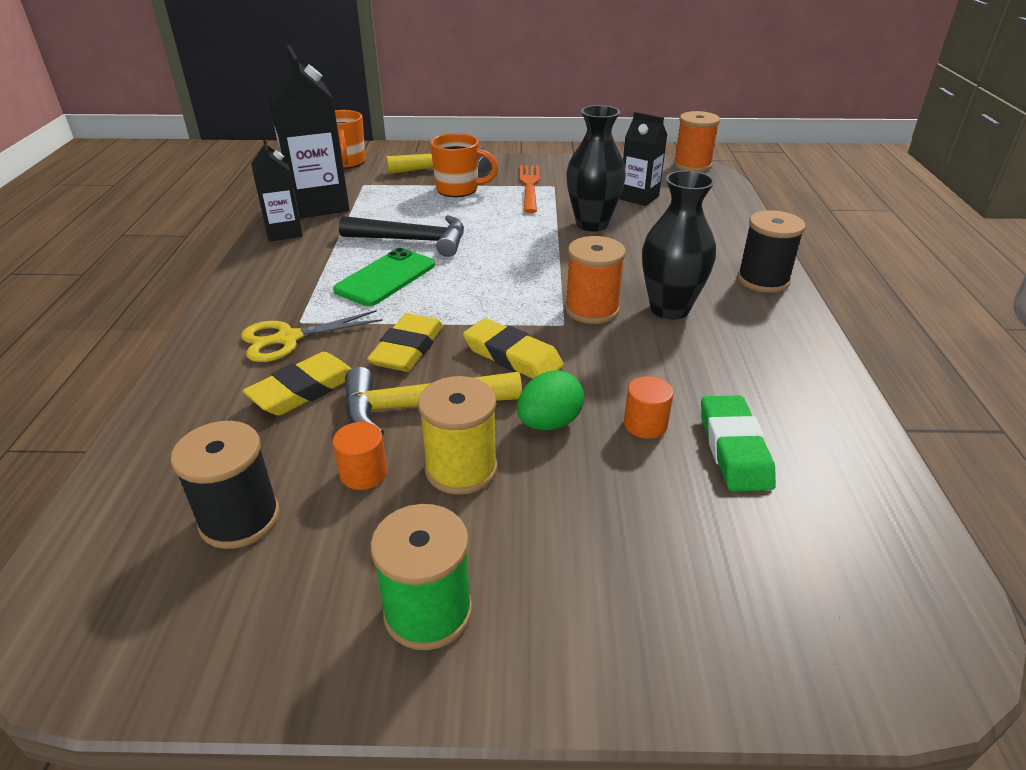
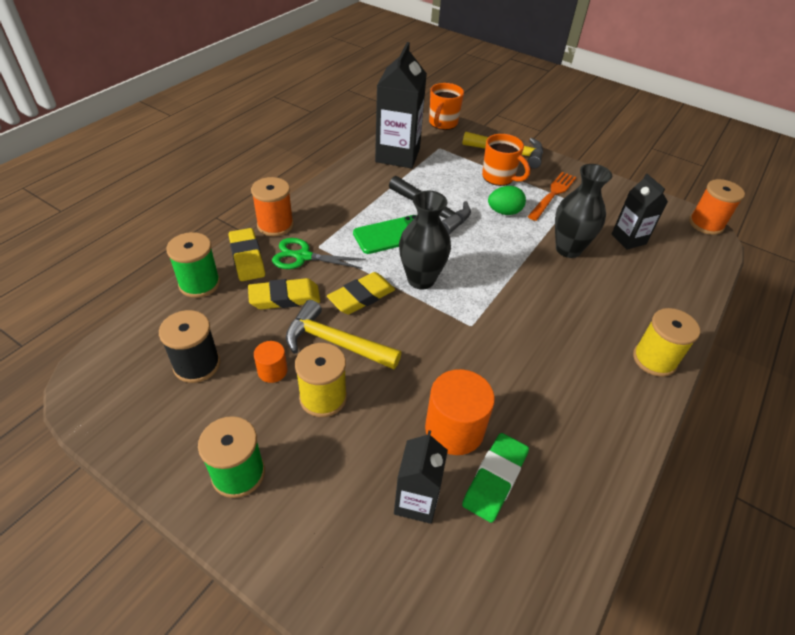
camera: 30 degrees right, 10 degrees up
(154, 426) = (199, 283): none -> green spool
(284, 232) = (360, 170): black carton -> black carton (416, 501)
(287, 339) = (302, 256): yellow scissors -> green scissors
(512, 356) = (417, 334): yellow eraser -> yellow eraser (247, 258)
(549, 423) = (397, 395): green egg -> green egg (504, 212)
(592, 309) = (500, 323): orange spool -> orange spool (275, 225)
(645, 424) = (454, 429): orange cylinder -> orange cylinder, size x1.90
(669, 309) = (556, 349): black vase -> black vase (421, 279)
(763, 280) = (654, 359): black spool -> yellow spool

